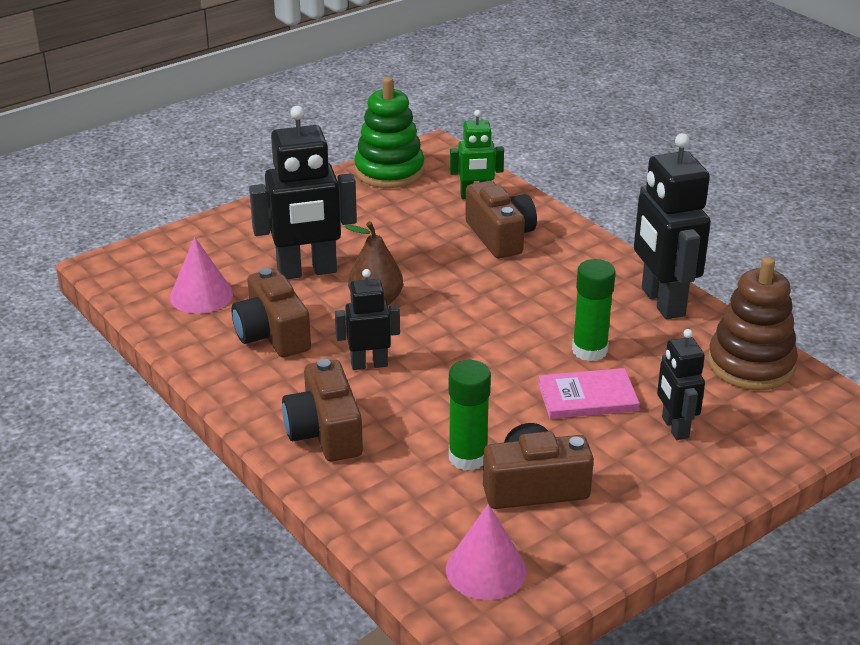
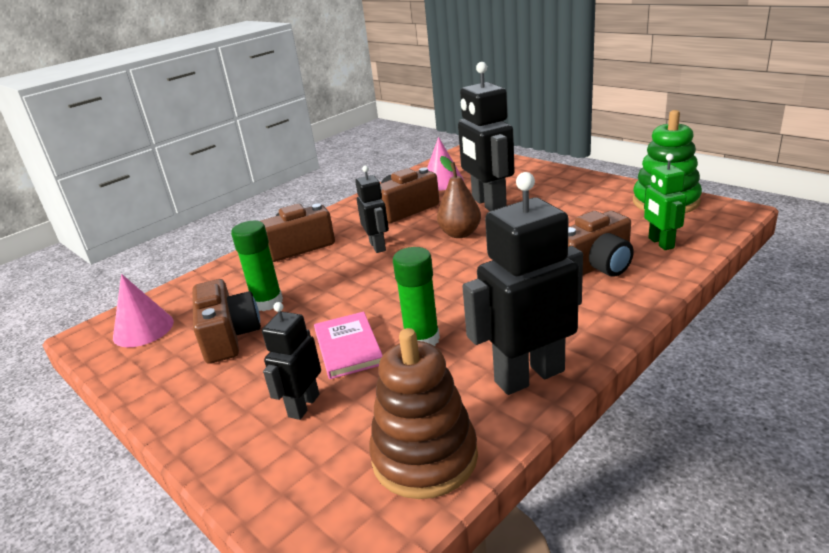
camera: 85 degrees right, 5 degrees down
(674, 428) = (303, 405): black robot -> black robot turned 45 degrees counterclockwise

